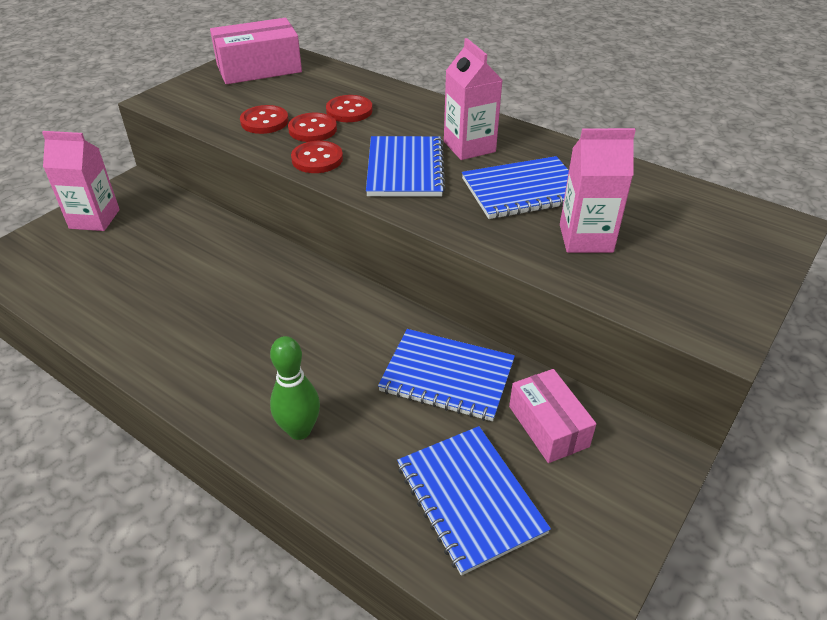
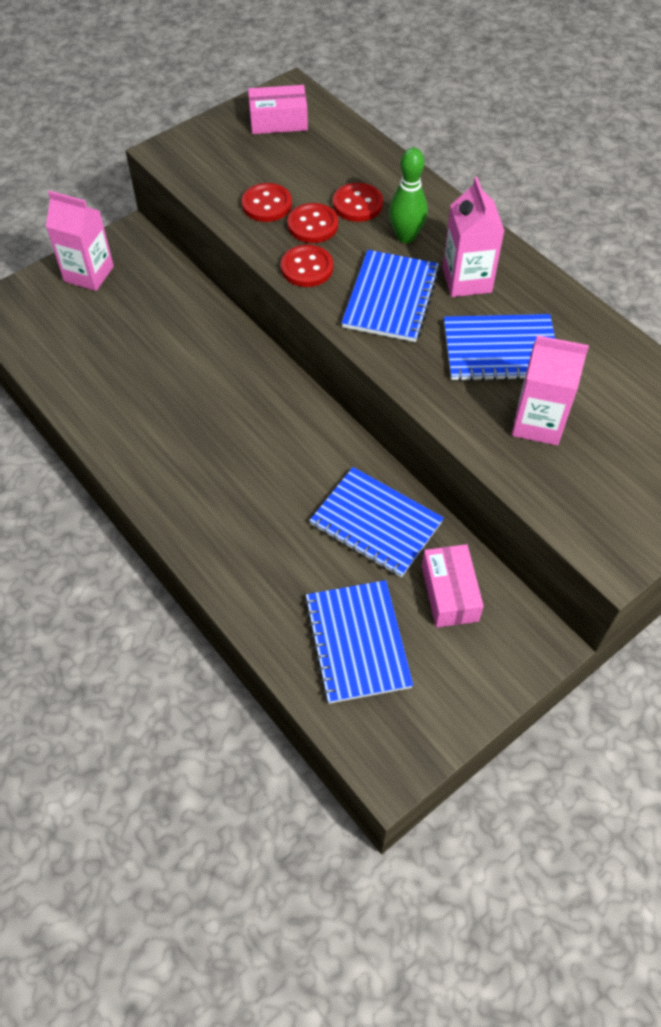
camera: 15 degrees right, 15 degrees up
(259, 68) = (278, 121): pink box -> pink box, size x0.66
(299, 430) = (232, 546): green bowling pin -> green bowling pin (406, 236)

